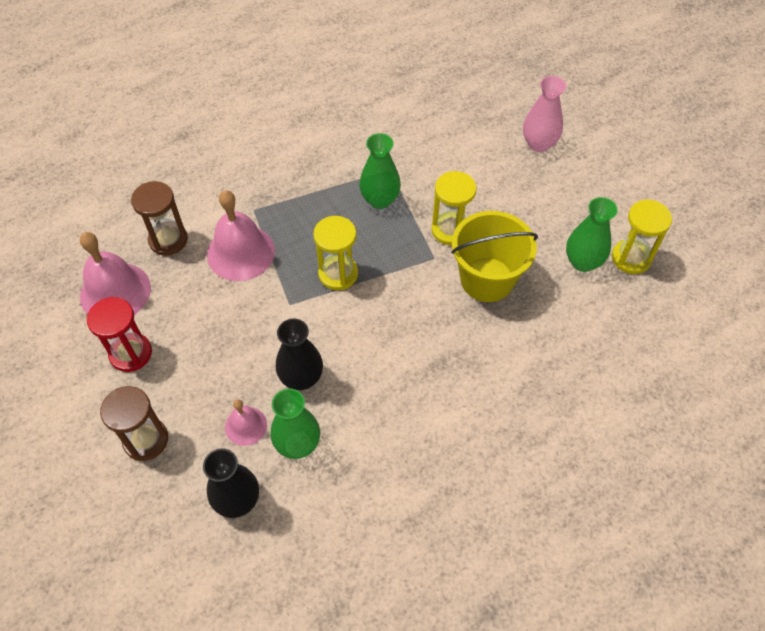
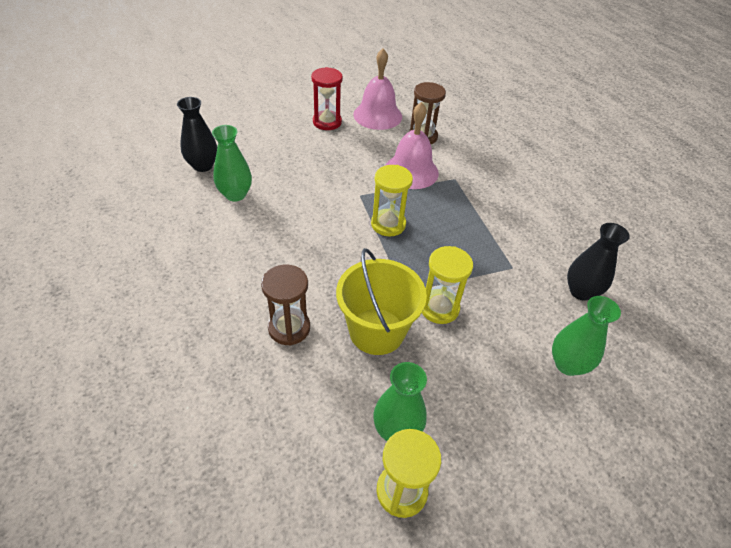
camera: 90 degrees right, 10 degrees down
(146, 440) = (260, 129): brown hourglass -> brown hourglass (289, 328)
(246, 426) = (258, 170): pink bell -> none
(301, 378) = (290, 199): black vase -> black vase (581, 291)
(380, 200) = (473, 257): green vase -> green vase (567, 364)
(539, 144) = (579, 413): pink vase -> none

